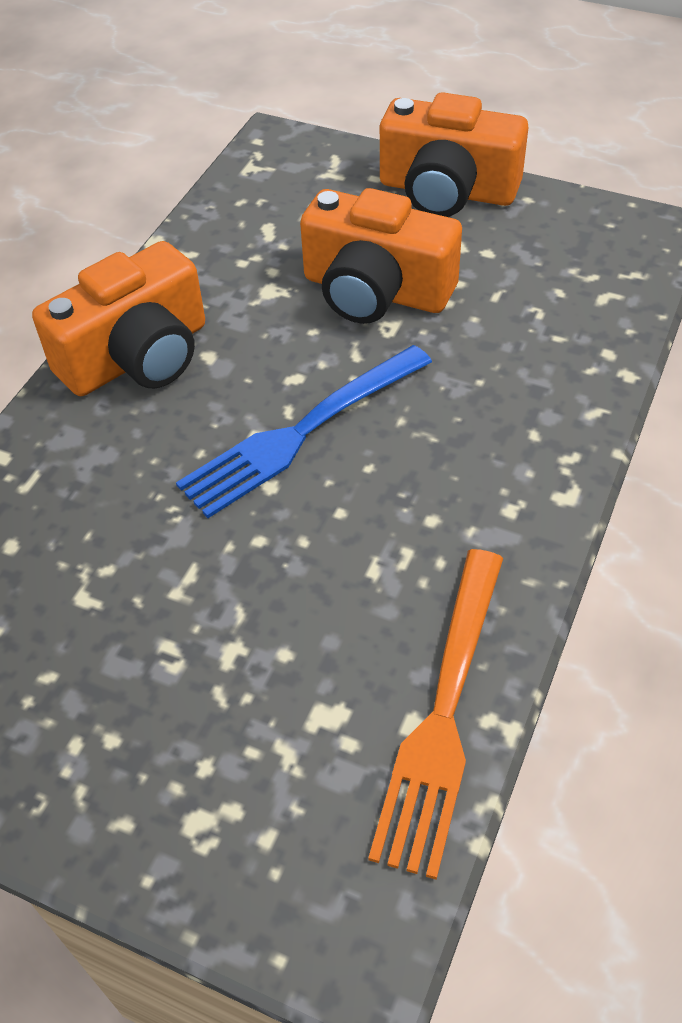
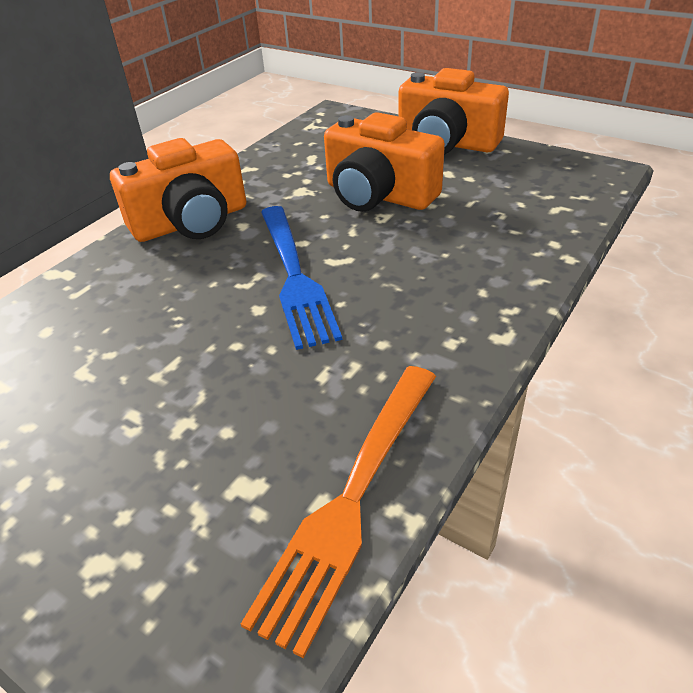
camera: 10 degrees right, 10 degrees down
(301, 432) = (294, 276): blue fork -> blue fork turned 75 degrees counterclockwise

